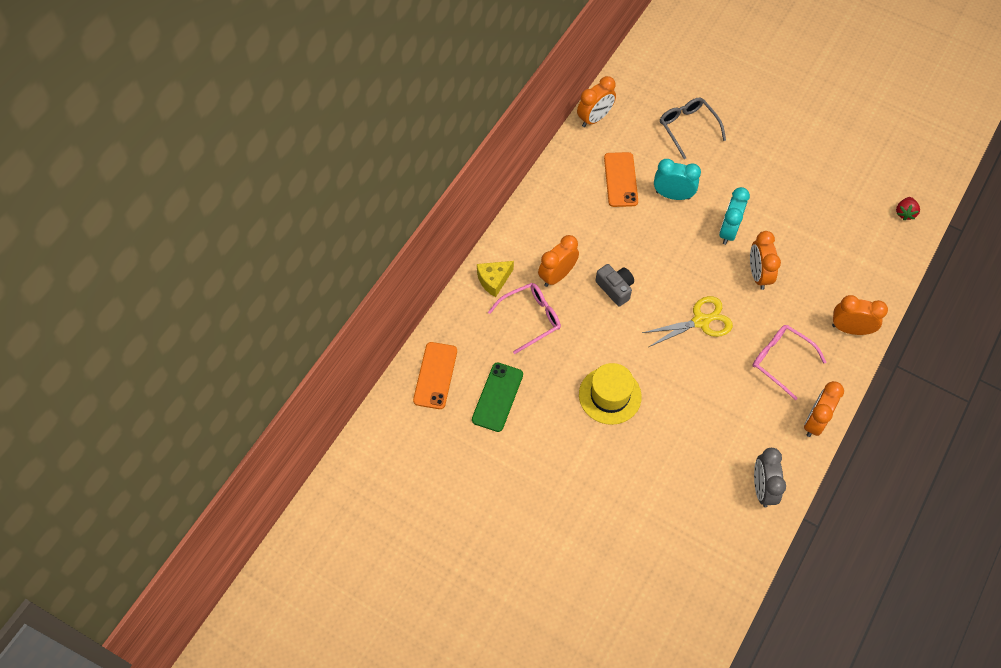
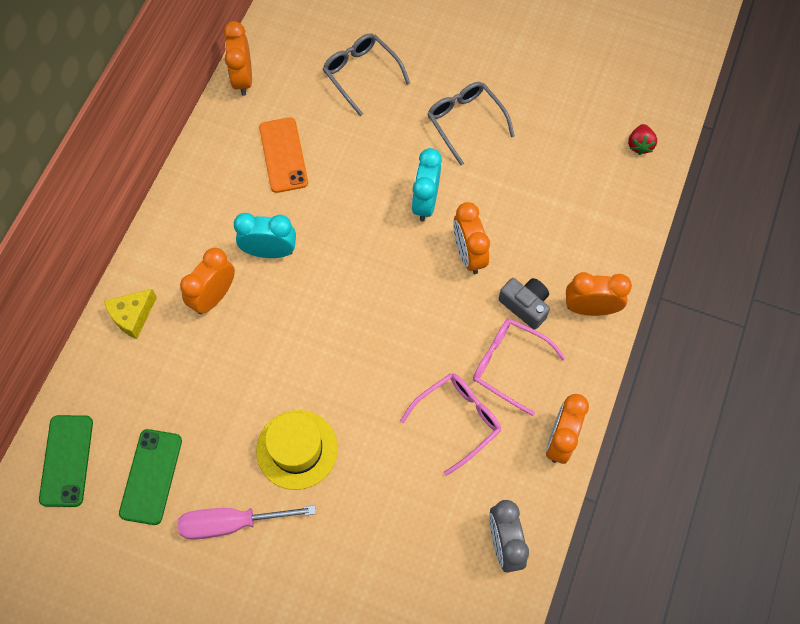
camera: 10 degrees left, 5 degrees up
(435, 375) = (66, 460): orange phone -> green phone
(530, 319) = (184, 361): pink glasses -> pink glasses (457, 420)
(554, 440) = (230, 523): none -> pink screwdriver
(594, 118) = (243, 79): orange clock -> orange clock turned 135 degrees clockwise
(615, 288) = (290, 302): grey camera -> grey camera (525, 305)
(672, 195) = (351, 165): turquoise clock -> turquoise clock (270, 251)
(700, 321) = (403, 329): yellow scissors -> none
(767, 176) = (466, 122): none -> grey glasses

